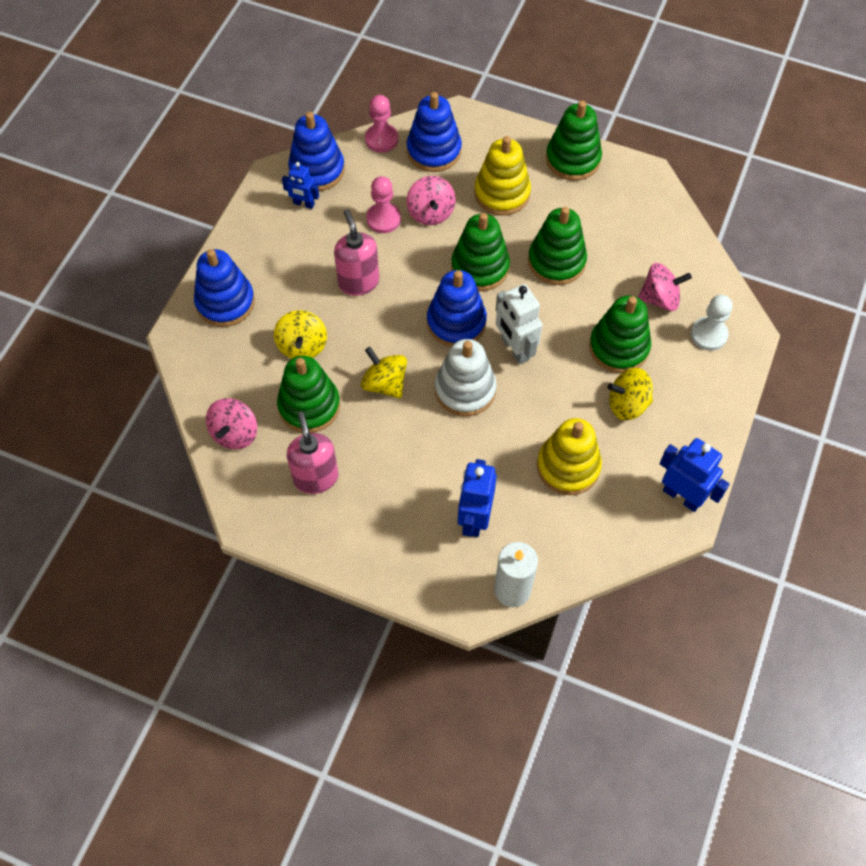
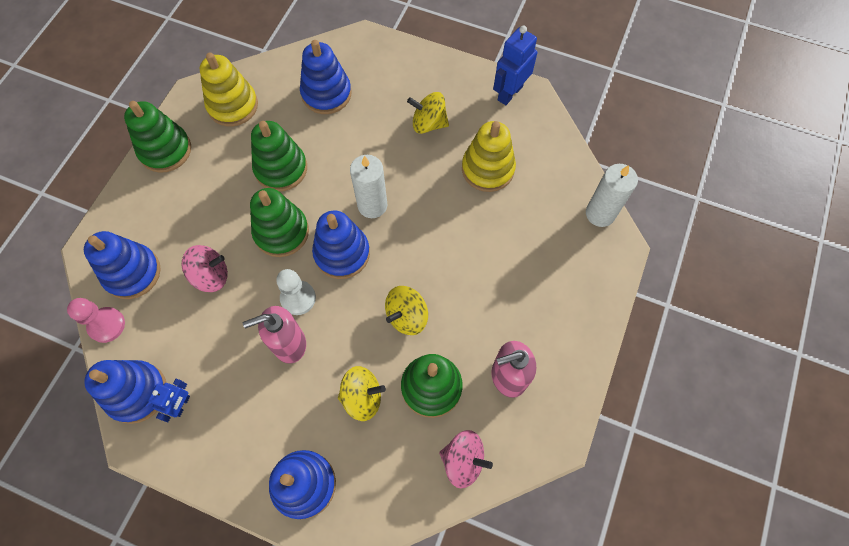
camera: 90 degrees left, 5 degrees up
(383, 219) = (213, 321): pink pawn -> none
(465, 390) = (414, 247): white stacking toy -> none
(474, 518) = (539, 241): blue robot -> none
(502, 193) = (197, 211): yellow stacking toy -> yellow stacking toy (233, 105)
(515, 349) = (372, 205): white robot -> white candle
(619, 347) = (374, 126): green stacking toy -> none
(627, 404) = (428, 123): yellow spinning top -> yellow spinning top turned 105 degrees clockwise
(660, 298) = (326, 94): pink spinning top -> blue stacking toy
(708, 334) = (364, 63): white pawn -> white pawn (298, 298)

